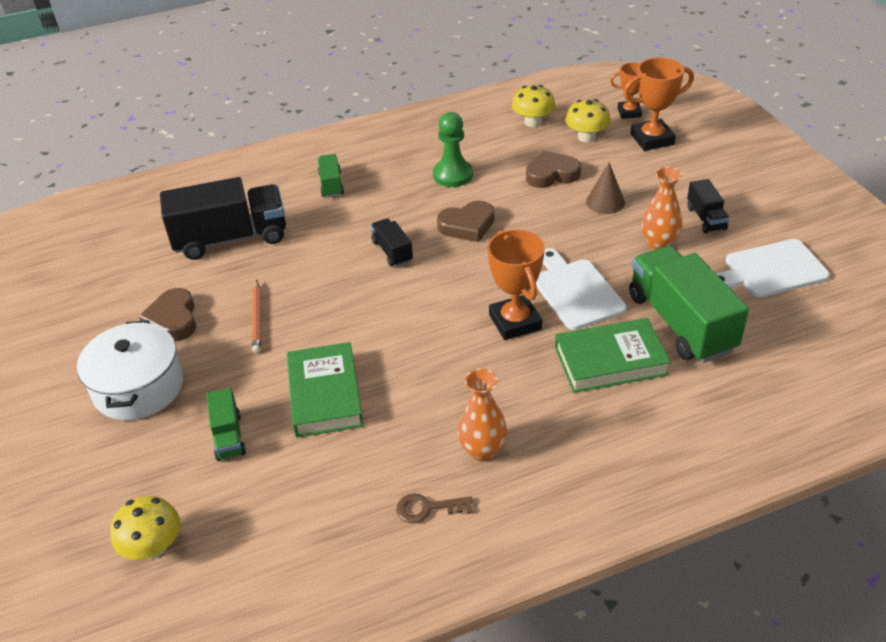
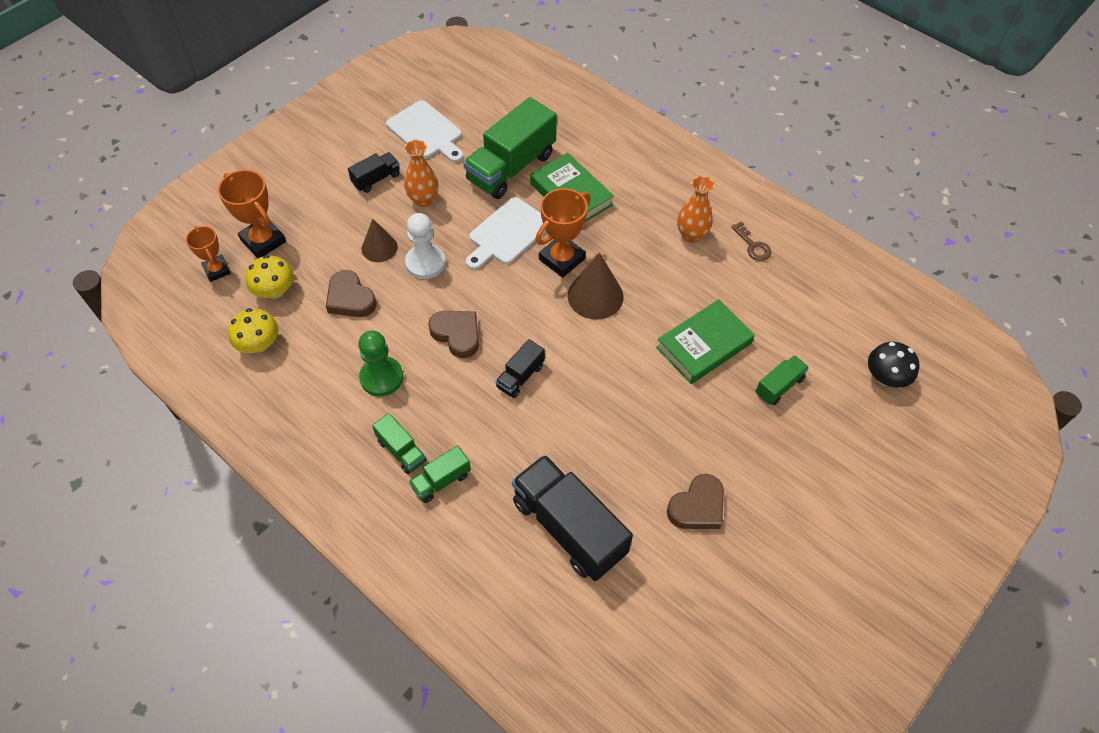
camera: 120 degrees left, 15 degrees up
(138, 387) = (780, 481): white pot -> none
(153, 547) = (885, 377): yellow mushroom -> black mushroom
(257, 319) = (658, 438): orange pencil -> none
(375, 171) = (401, 451): none -> green truck
(448, 331) = (595, 296): none -> brown cone
(568, 226) = (425, 263): none -> white pawn

